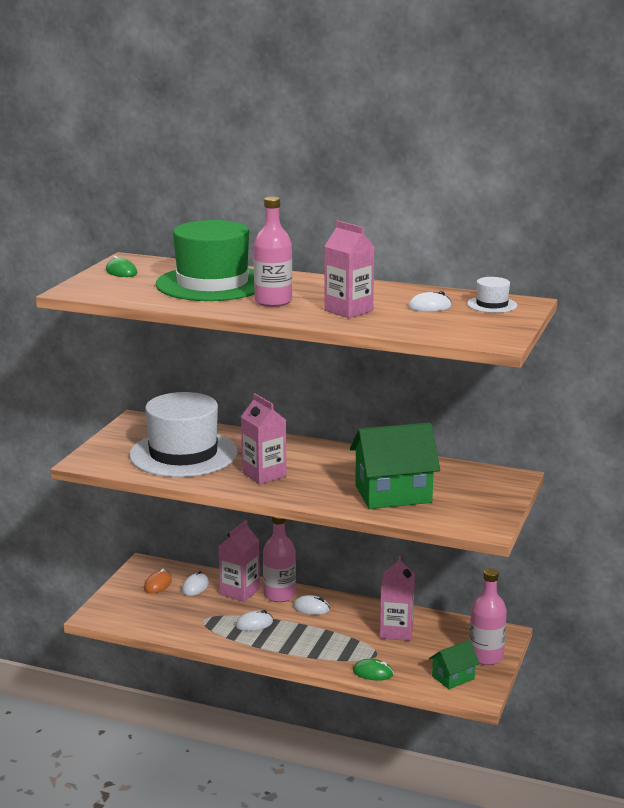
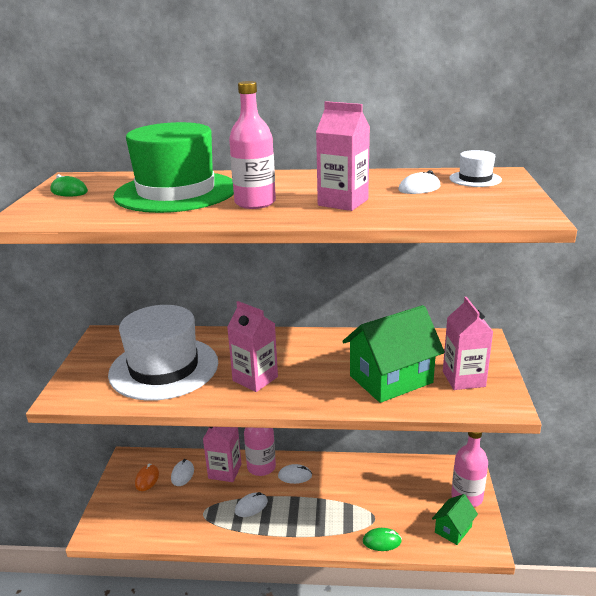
camera: 15 degrees left, 5 degrees up
(396, 631) = (379, 486): pink carton -> pink carton (463, 379)

